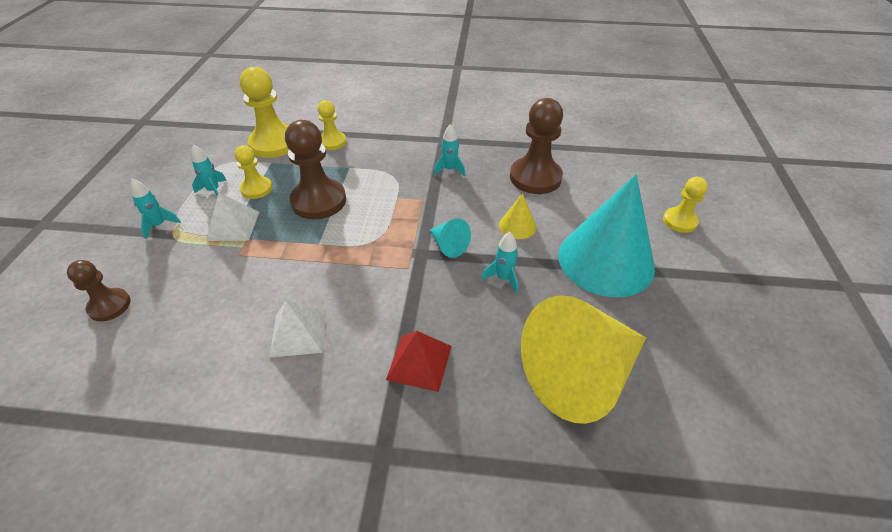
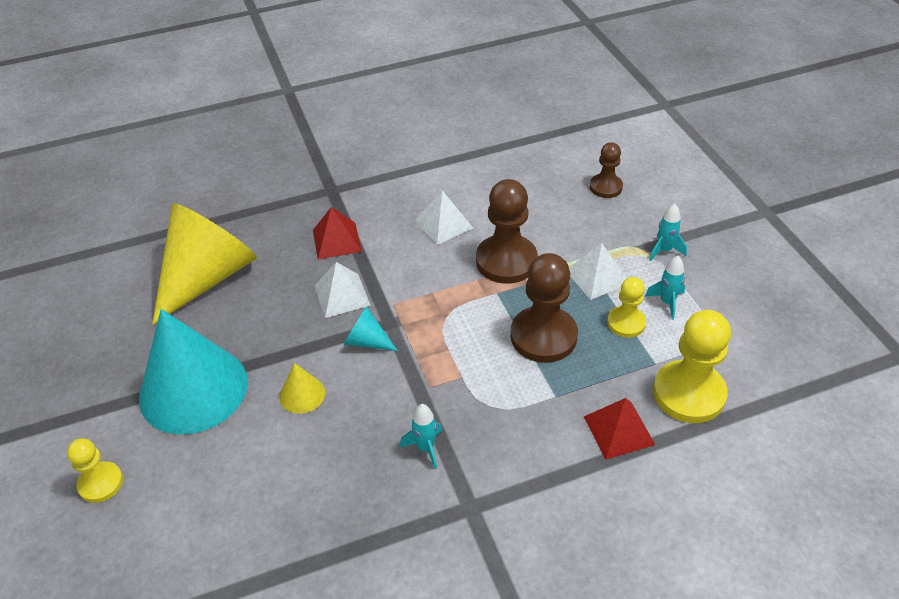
camera: 155 degrees right, 0 degrees up
(332, 142) = (619, 430): yellow pawn -> red pyramid
(447, 294) = (342, 295): none -> white pyramid
(503, 278) = (296, 329): turquoise rocket -> none
(535, 177) = (303, 483): brown pawn -> brown pawn (506, 261)

